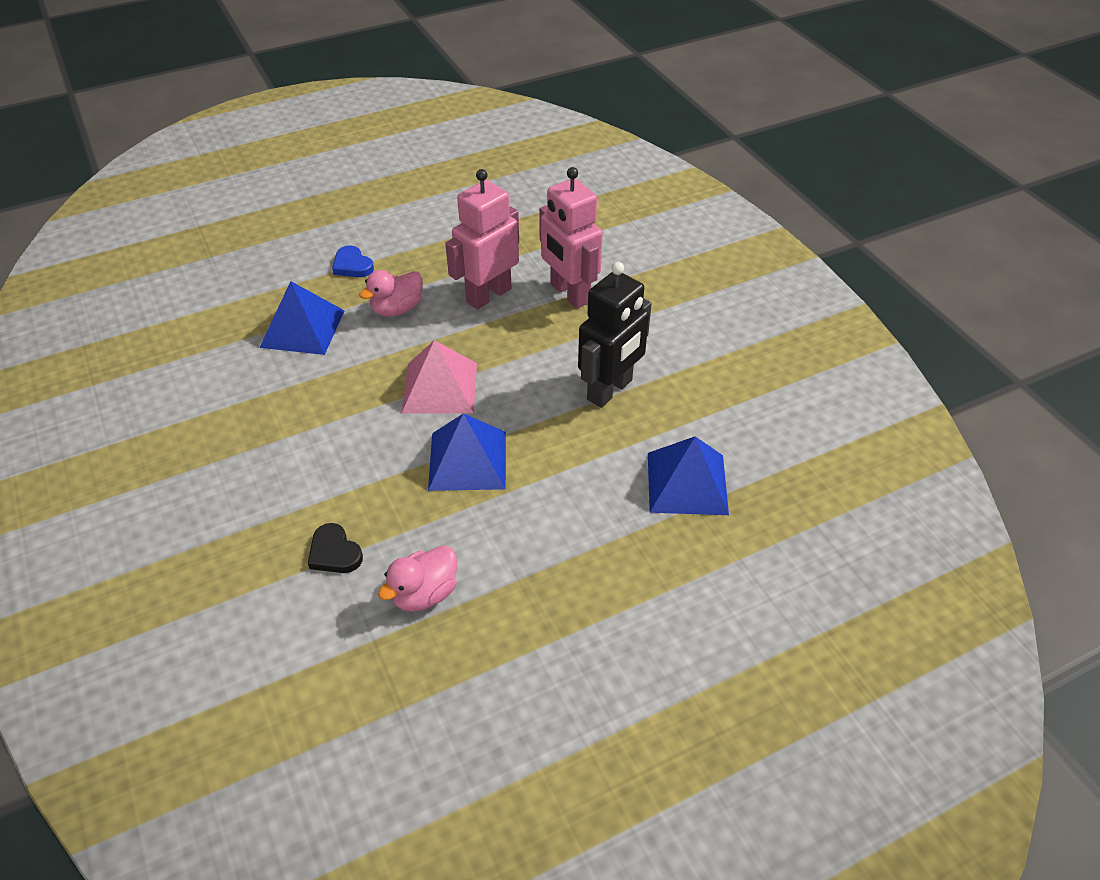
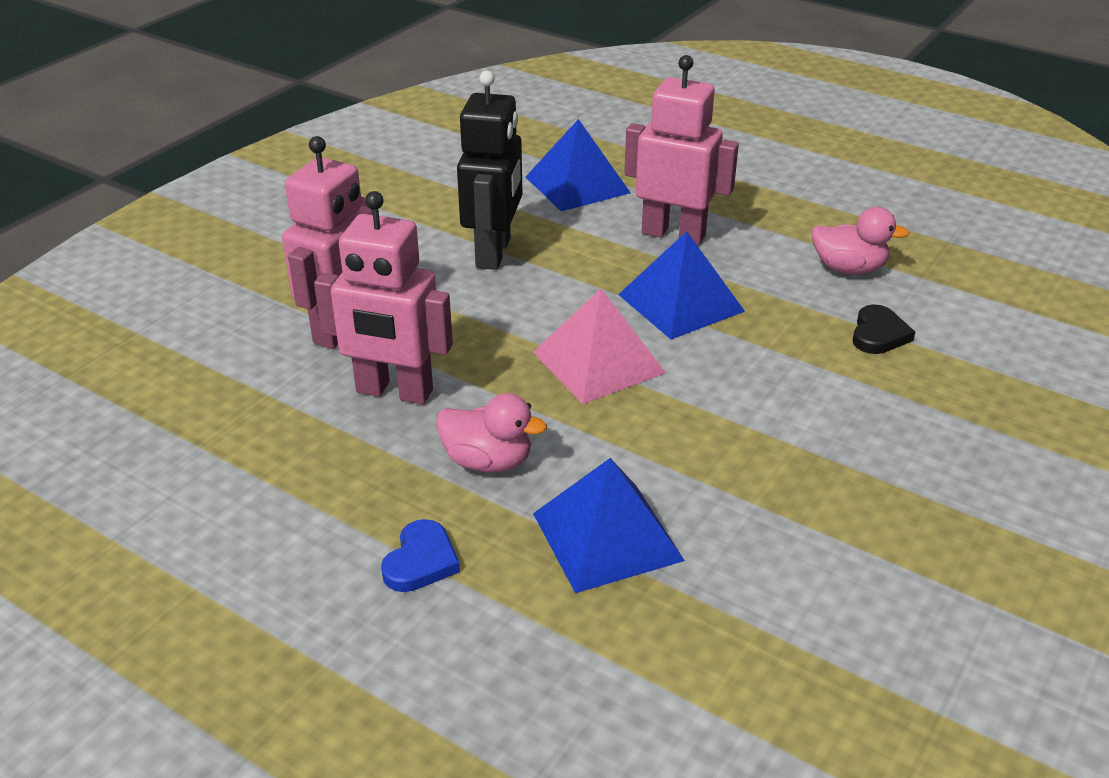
camera: 120 degrees left, 10 degrees down
(562, 506) = (673, 234): none -> pink robot
(610, 390) = (494, 253): black robot -> black robot turned 90 degrees clockwise

